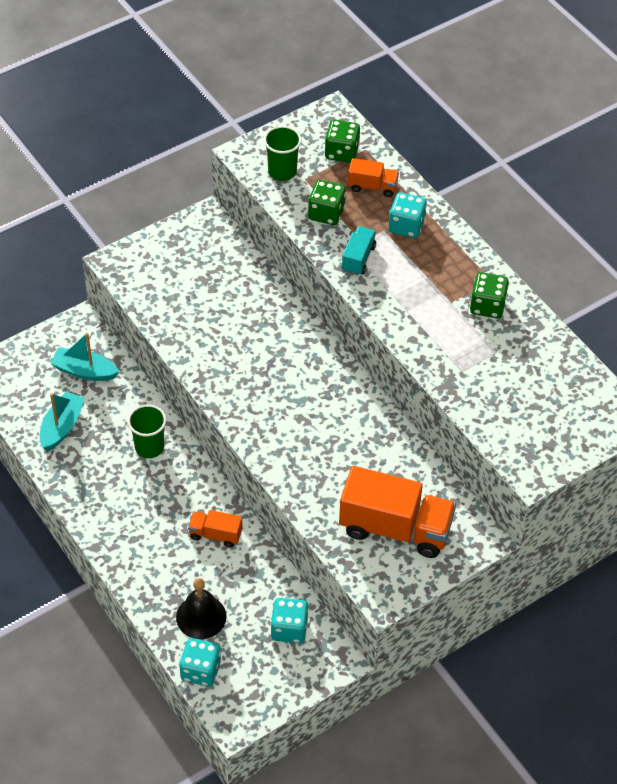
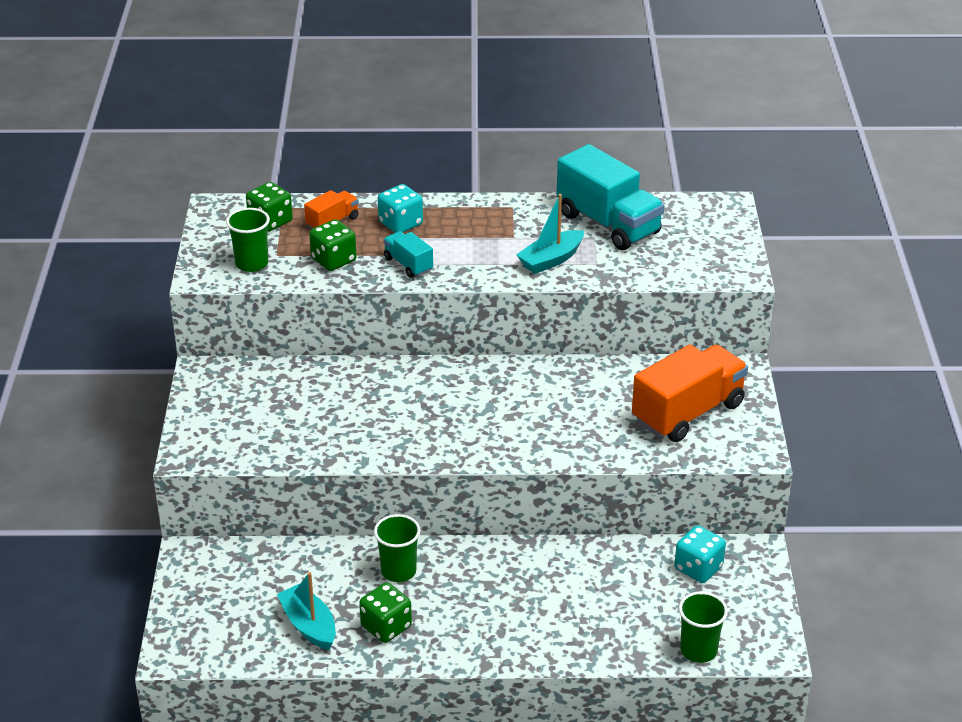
camera: 55 degrees left, 15 degrees down
(84, 371) = (254, 577): turquoise boat -> turquoise boat (551, 260)
(200, 670) = (698, 650): turquoise dice -> green cup
(201, 616) = (635, 622): black bell -> none
(215, 534) = (547, 570): orange truck -> none
(487, 306) = (539, 220): green dice -> green dice (386, 626)
(523, 352) = (608, 224): none -> turquoise truck

